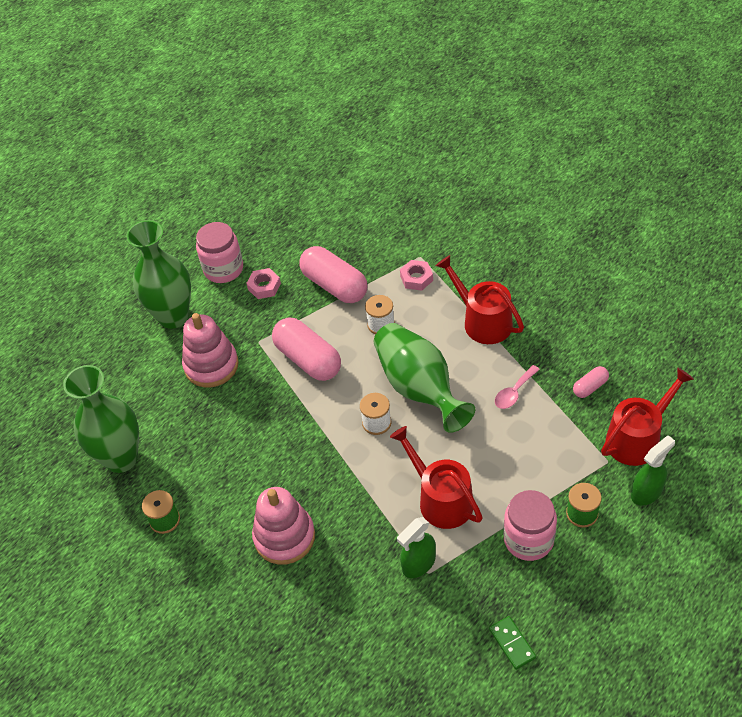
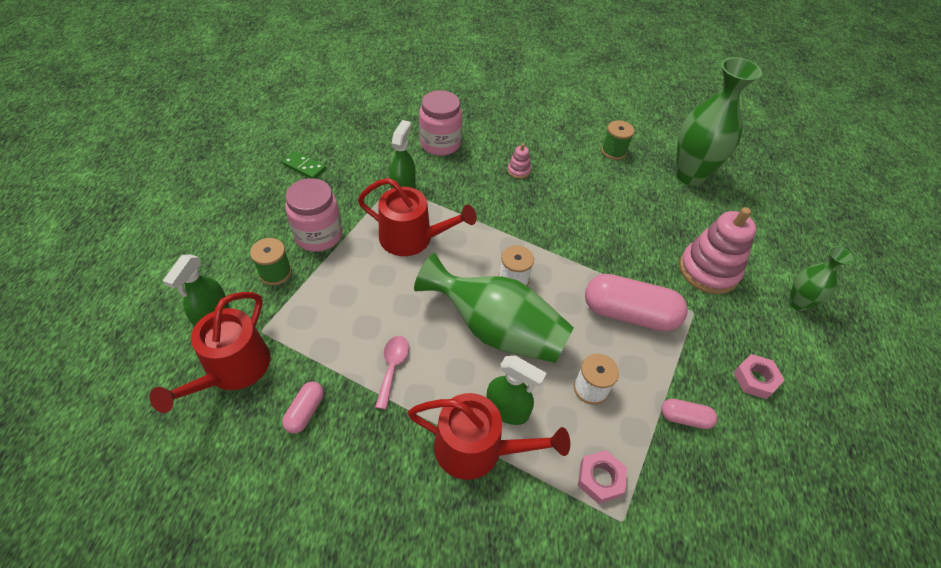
camera: 140 degrees right, 0 degrees up
(173, 316) = (797, 303): green vase -> green vase, size x0.54
(223, 269) = (819, 381): pink jar -> pink jar (440, 144)
(284, 537) = (518, 171): pink stacking toy -> pink stacking toy, size x0.44
(335, 285) = (684, 418): pink capsule -> pink capsule, size x0.48
(448, 334) = (507, 410): none -> green spray bottle

